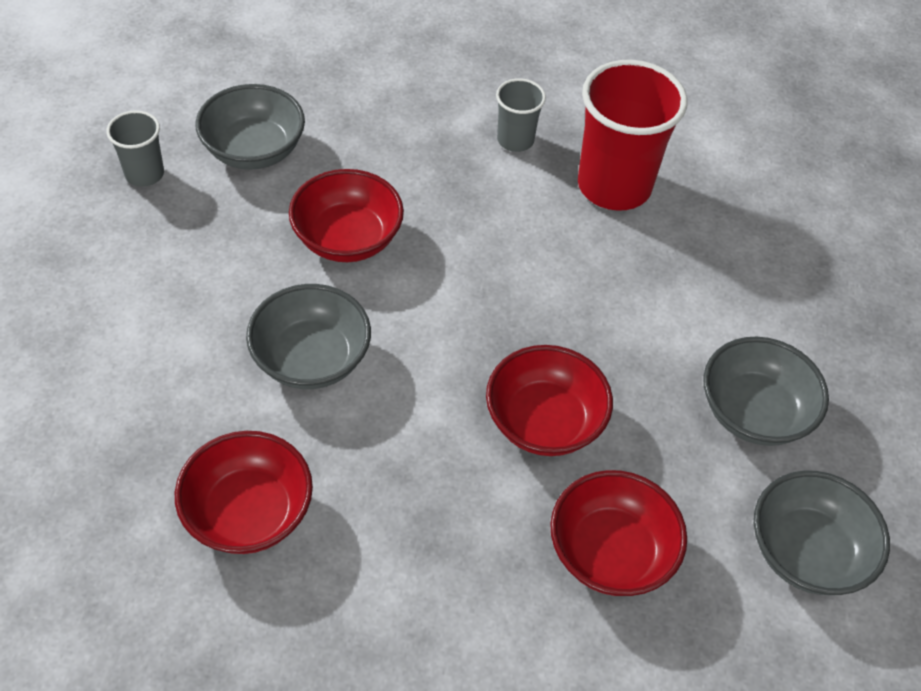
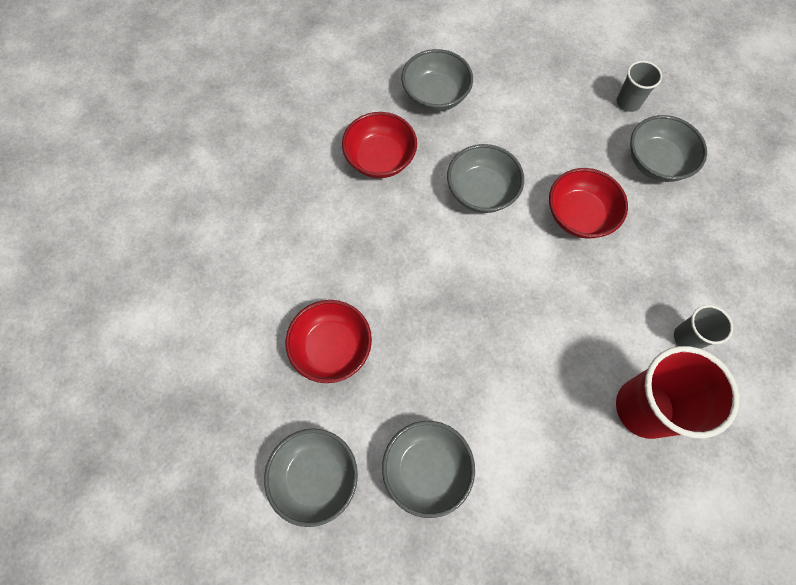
camera: 100 degrees right, 15 degrees up
(111, 432) = (435, 95): none -> grey bowl
(544, 422) = (428, 322): red bowl -> none

